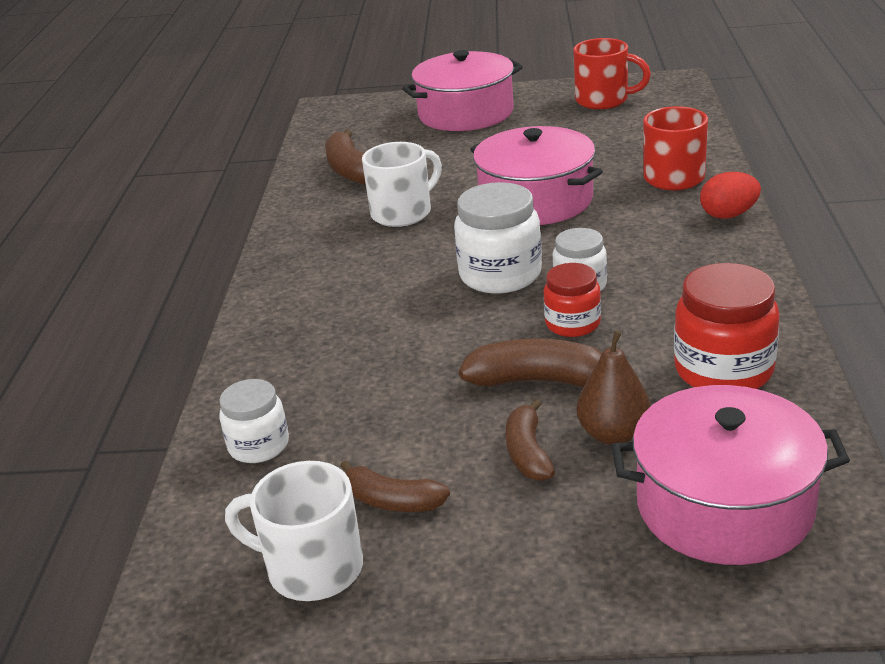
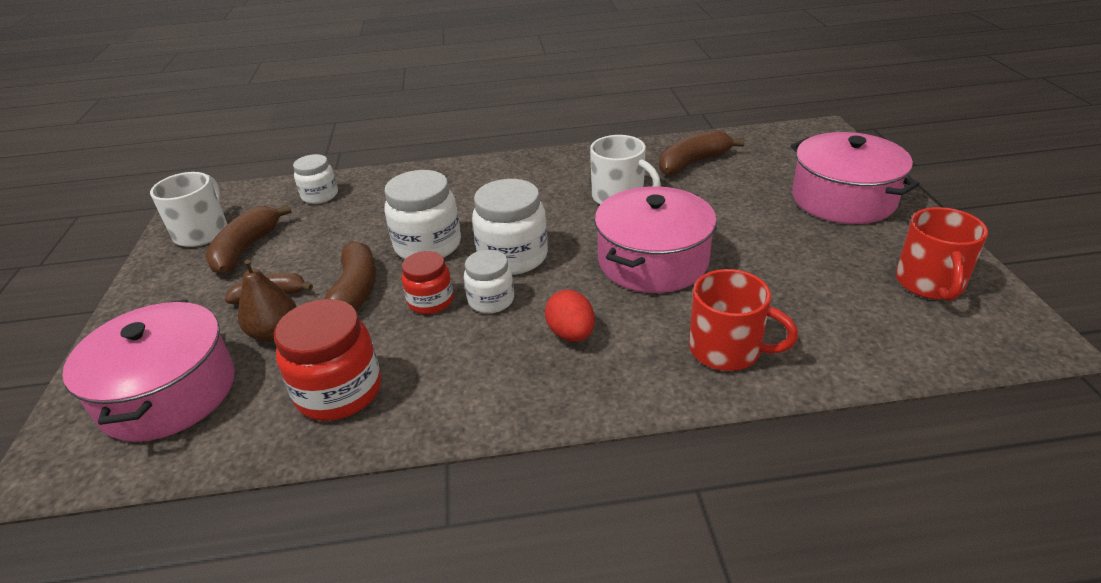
camera: 80 degrees right, 5 degrees up
(392, 501) = (246, 249): brown banana -> brown banana, size x1.50
(452, 333) = (428, 245): none -> white jar
(728, 215) = (637, 394): red egg -> red egg (571, 334)

